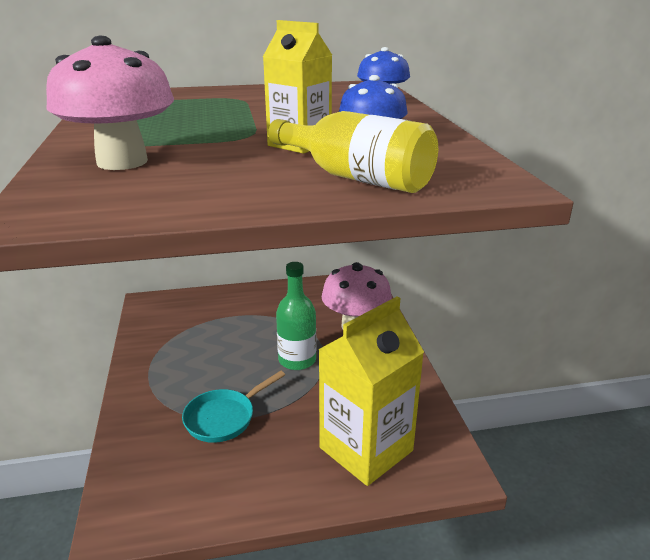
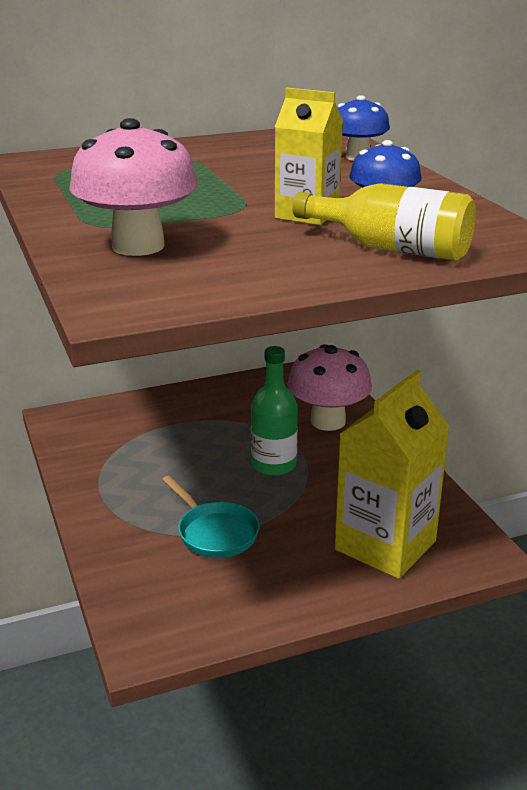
camera: 10 degrees left, 0 degrees up
(224, 417) = (214, 532): turquoise pan -> turquoise pan turned 75 degrees counterclockwise

